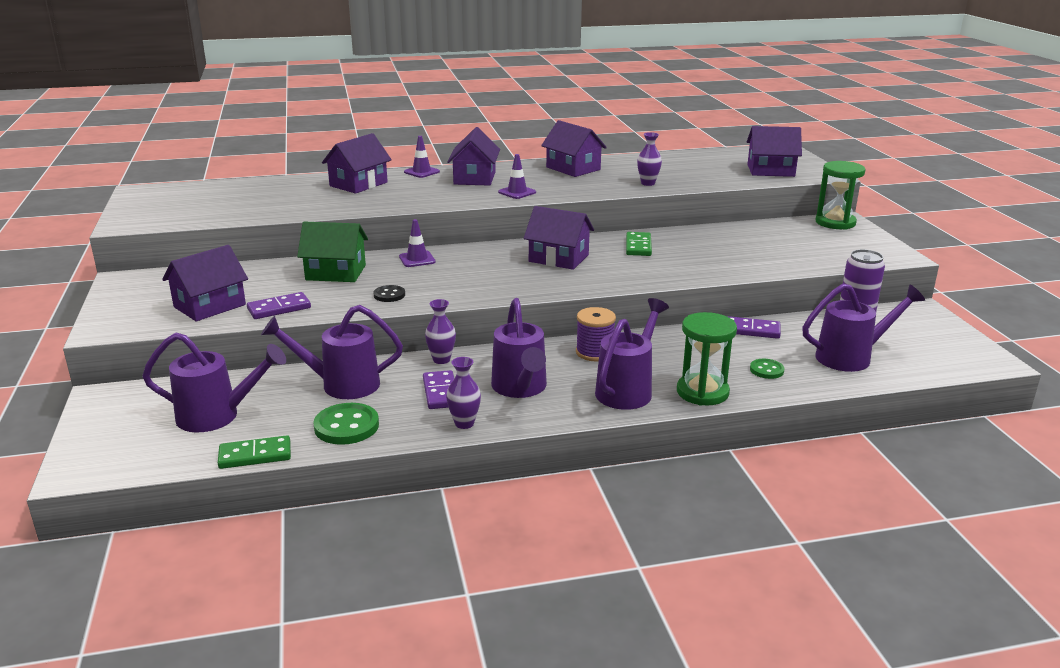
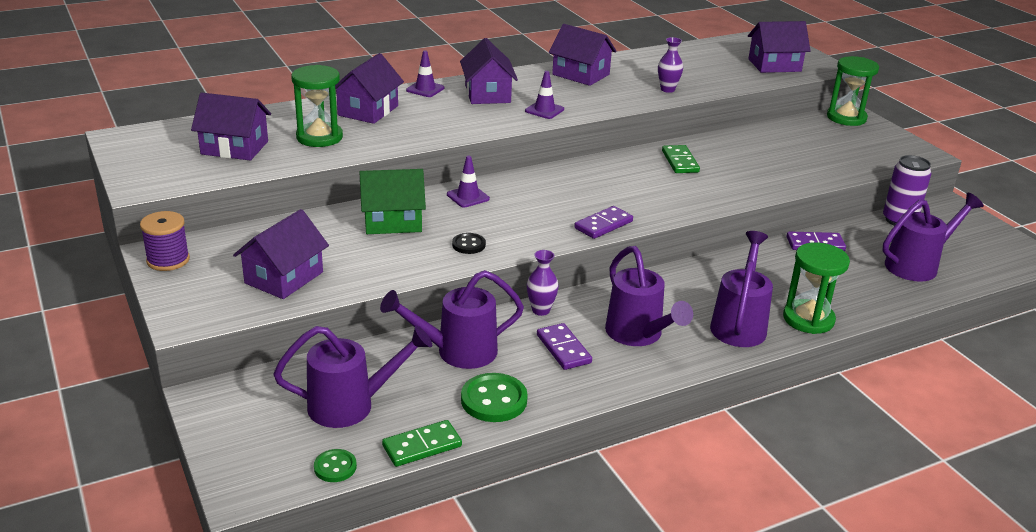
camera: 15 degrees left, 5 degrees up
(279, 308) = (363, 273): purple domino -> purple domino (603, 225)
(300, 200) = (319, 137): none -> green hourglass
(464, 423) = (608, 382): purple vase -> none
(558, 258) = (611, 183): purple house -> purple house (234, 148)
(594, 352) = (685, 285): purple spool -> purple spool (168, 260)
(766, 370) = (852, 288): green button -> green button (335, 467)

